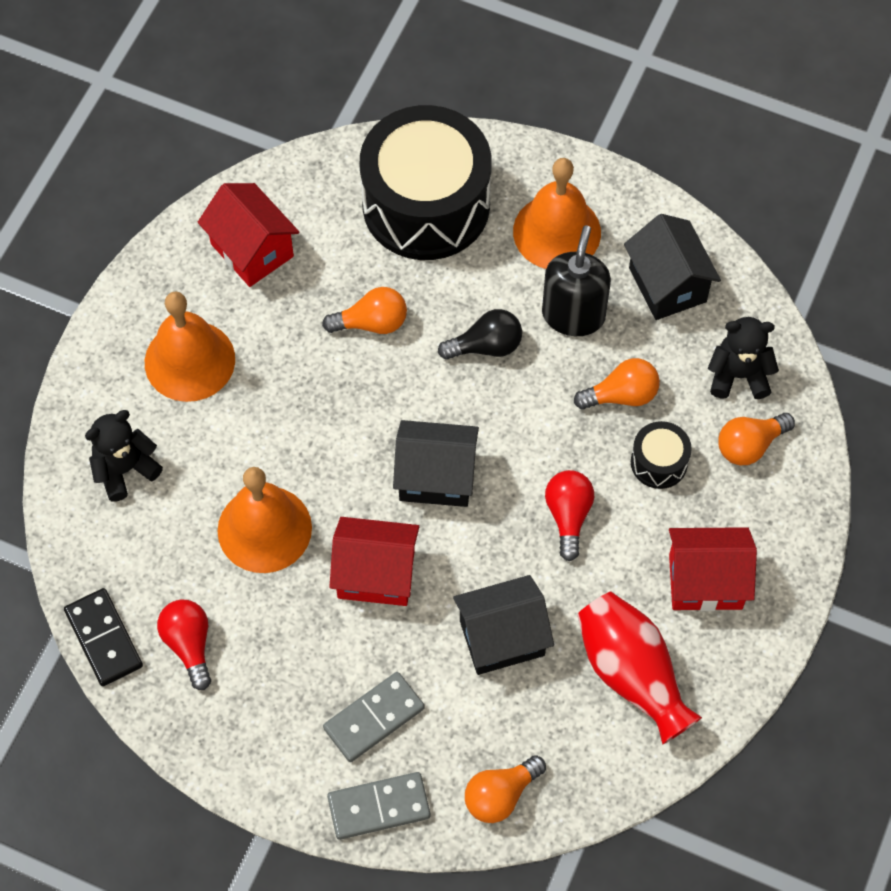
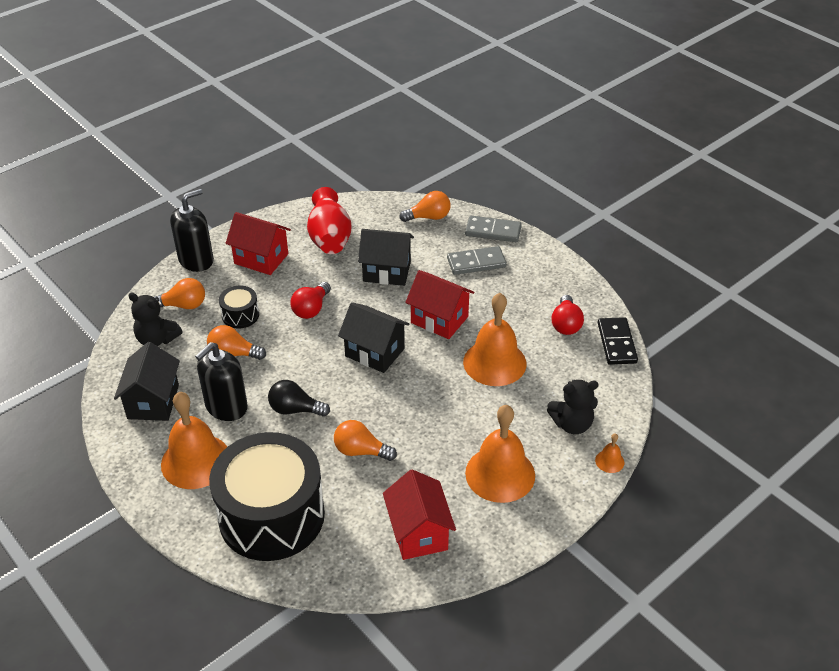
camera: 155 degrees left, 20 degrees down
(60, 433) = (609, 461): none -> orange bell
(798, 536) = (196, 260): none -> black soap dispenser

